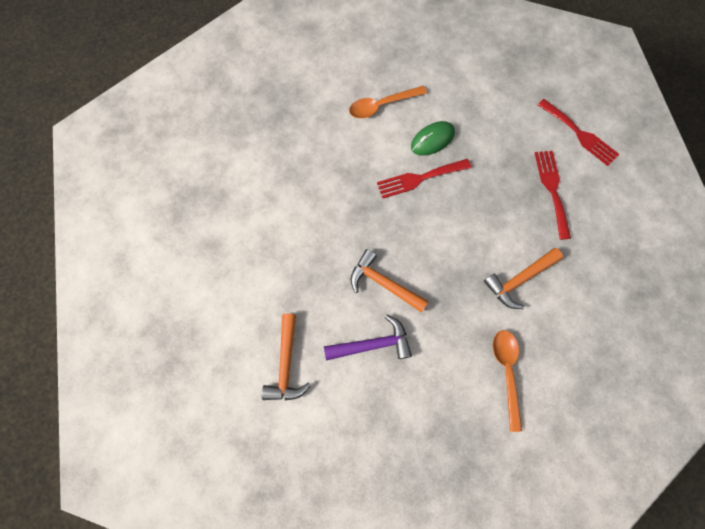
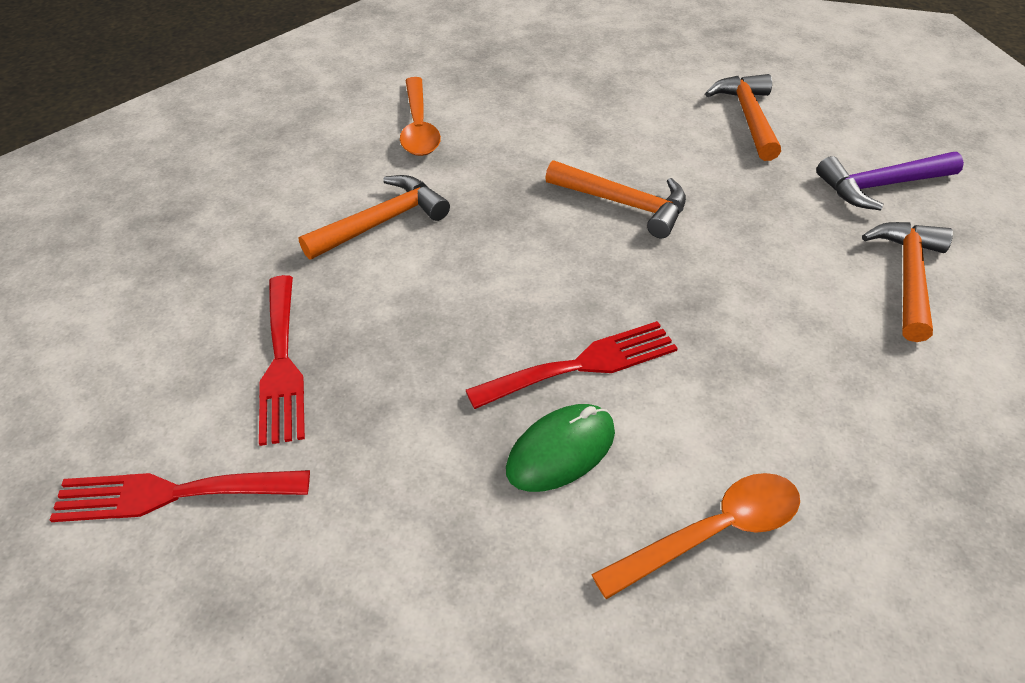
camera: 175 degrees right, 25 degrees down
(252, 217) = (908, 277): none -> orange hammer
(373, 344) = (625, 141): purple hammer -> purple hammer (881, 186)
(579, 134) = (171, 494): red fork -> red fork turned 45 degrees counterclockwise

